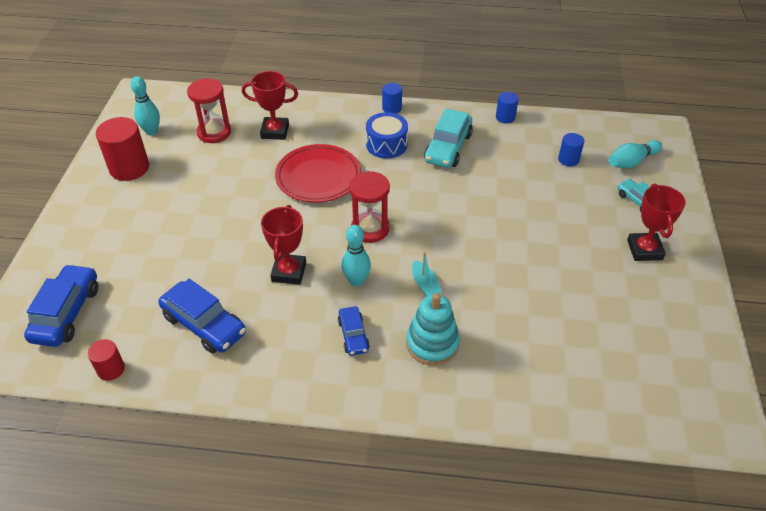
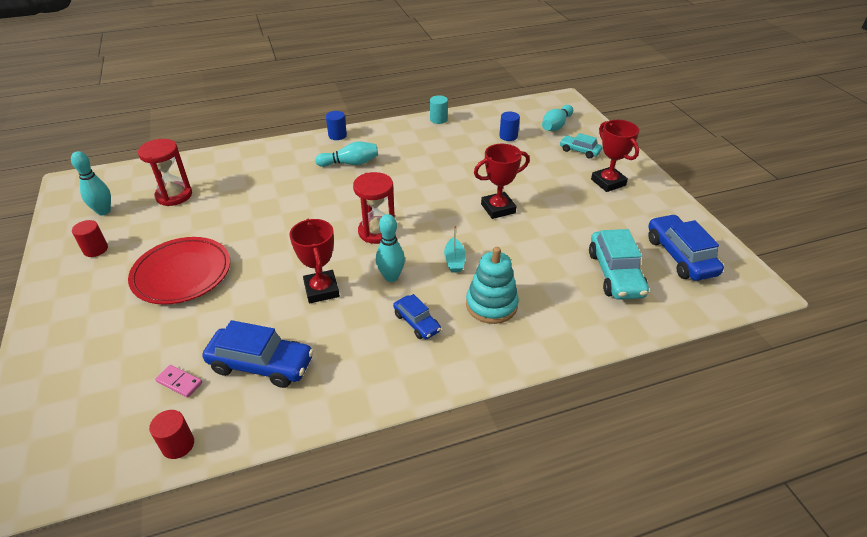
camera: 25 degrees left, 5 degrees down
(67, 313) = (93, 408): blue car -> blue car (680, 256)
(129, 168) = (95, 249): red cylinder -> red cylinder, size x0.54
(136, 316) = (179, 382): none -> pink domino
(275, 131) = (237, 179): red trophy -> red trophy (498, 208)
(318, 177) = (302, 204): red plate -> red plate (182, 274)
(386, 145) = (350, 163): blue drum -> turquoise bowling pin
(425, 285) = (454, 260): turquoise boat -> turquoise boat turned 45 degrees clockwise
(448, 148) = (405, 152): turquoise car -> turquoise car (615, 274)
(505, 117) = (438, 119): blue cylinder -> turquoise cylinder

